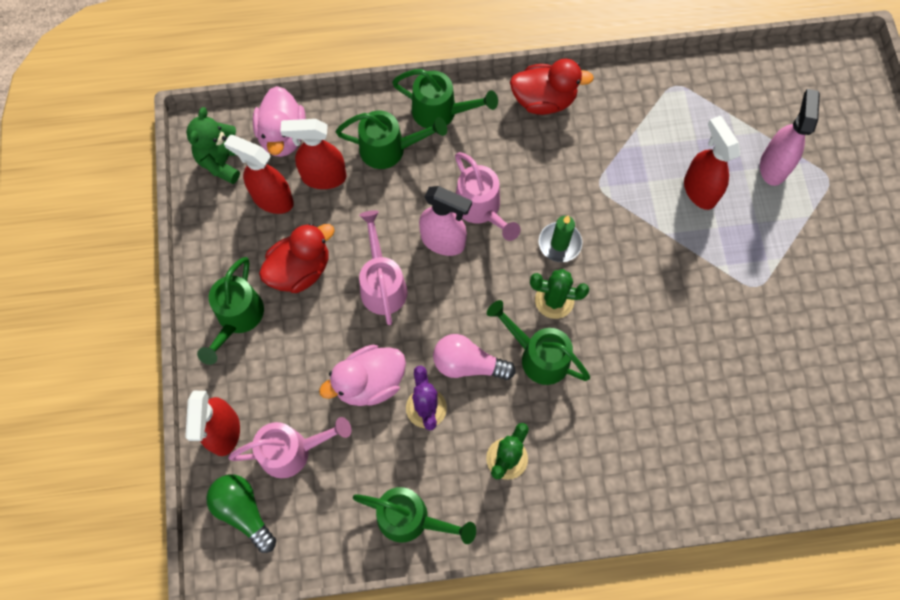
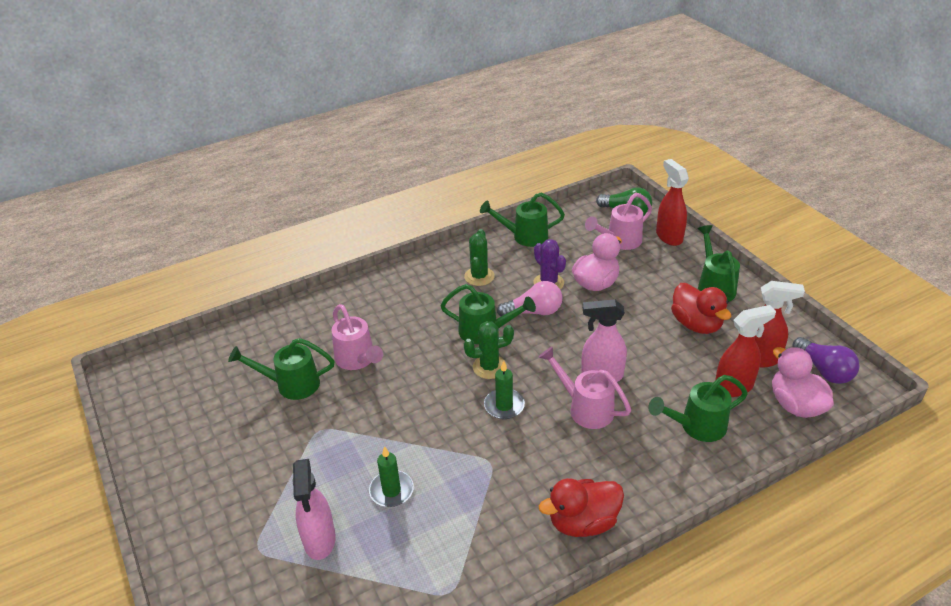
camera: 160 degrees right, 30 degrees down
(223, 161) = (824, 370): green teddy bear -> purple light bulb
(300, 270) = (696, 324): red duck -> red duck turned 60 degrees counterclockwise
(382, 284) = (628, 335): pink watering can -> pink watering can (357, 359)
(440, 112) = (675, 474): green watering can -> green watering can (291, 384)
(699, 190) = (391, 491): red spray bottle -> green candle

